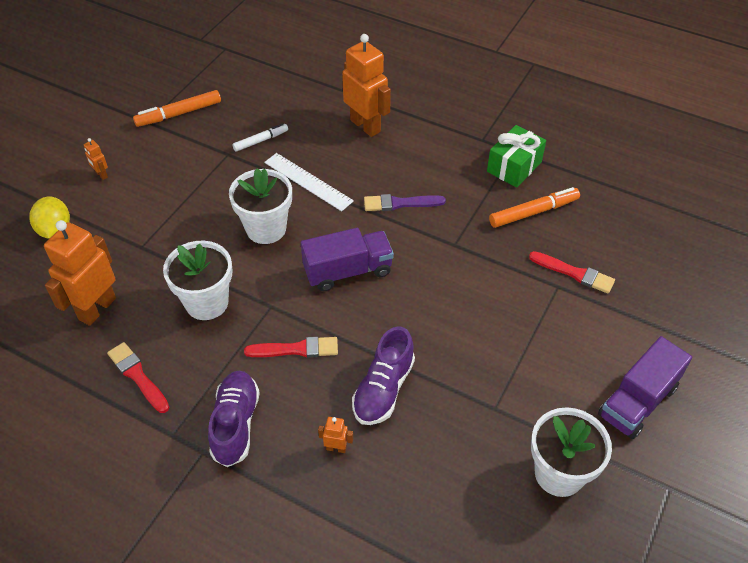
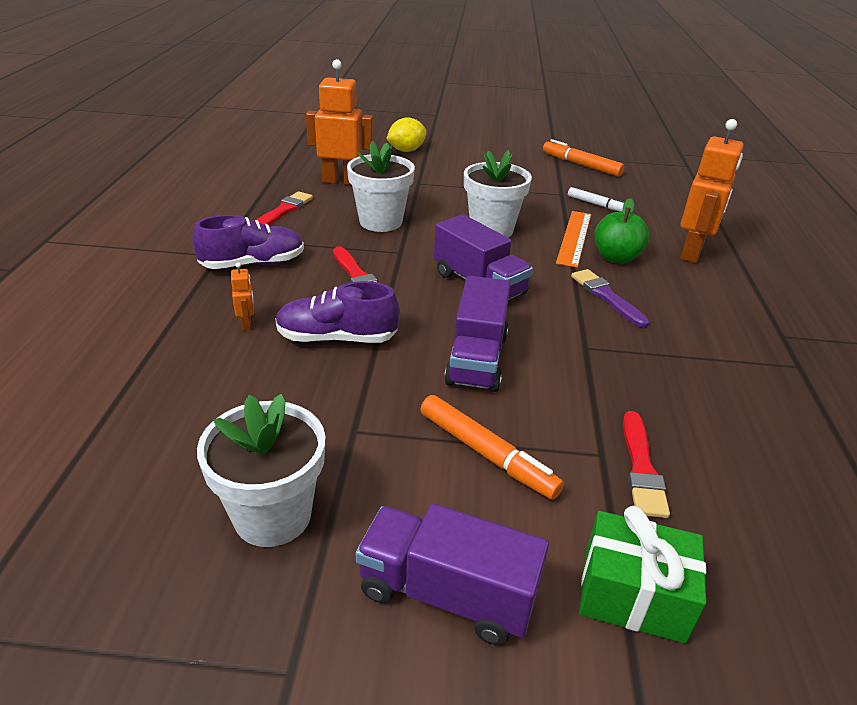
camera: 65 degrees right, 15 degrees down
(101, 175) = (478, 153): orange robot -> none
(308, 181) = (574, 238): white ruler -> orange ruler
(350, 171) = (616, 257): none -> green apple
(444, 310) = (477, 359): none -> purple truck
(514, 167) = (771, 371): green gift -> green gift (633, 595)
(533, 212) = (711, 404): orange marker -> orange marker (486, 454)

